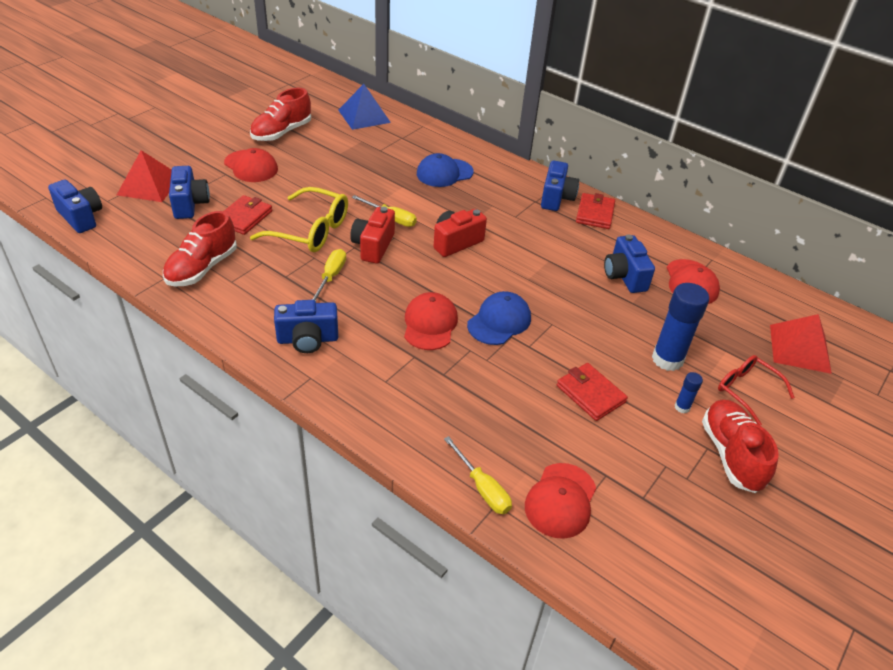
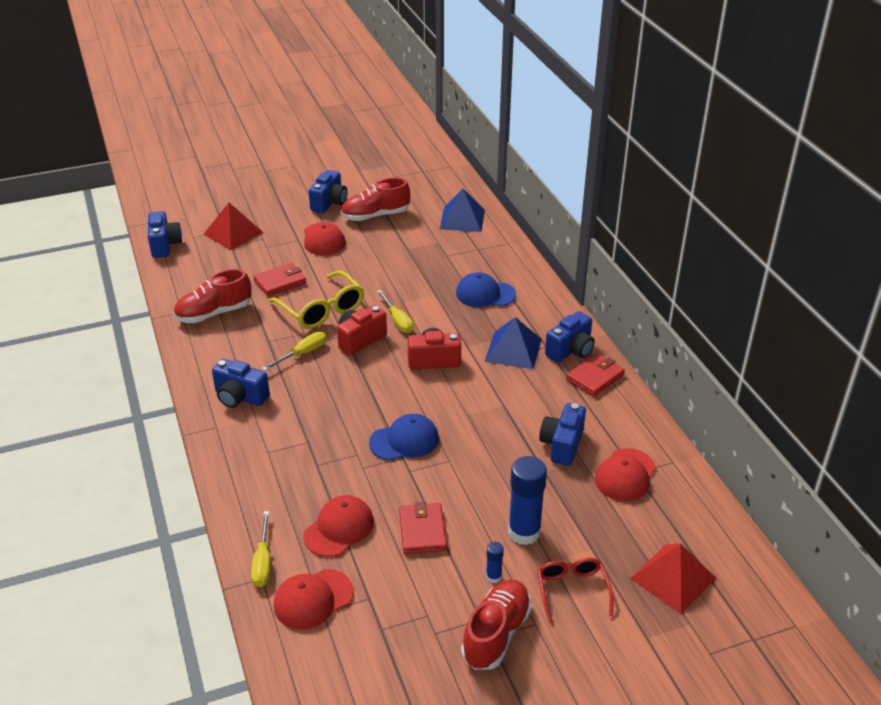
camera: 35 degrees right, 5 degrees down
(190, 204) = (249, 258): blue camera -> blue camera (329, 203)
(430, 324) = (344, 421): red cap -> red cap (339, 528)
(512, 212) = (513, 350): none -> blue pyramid

